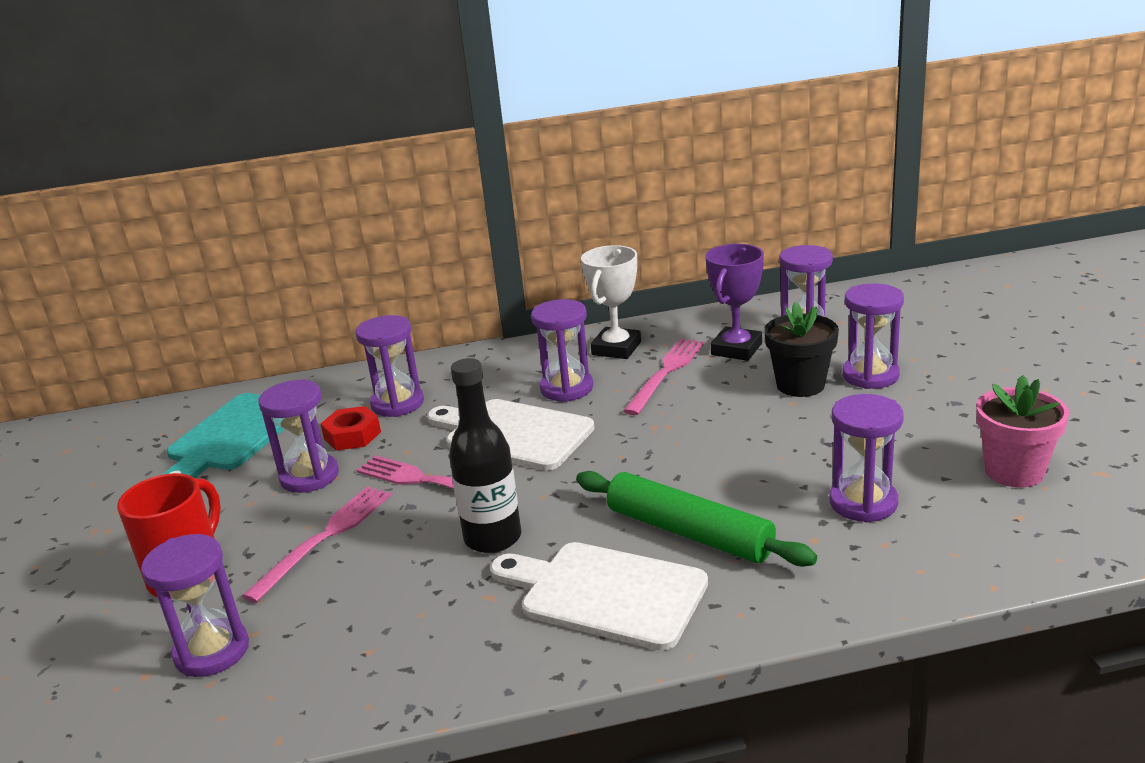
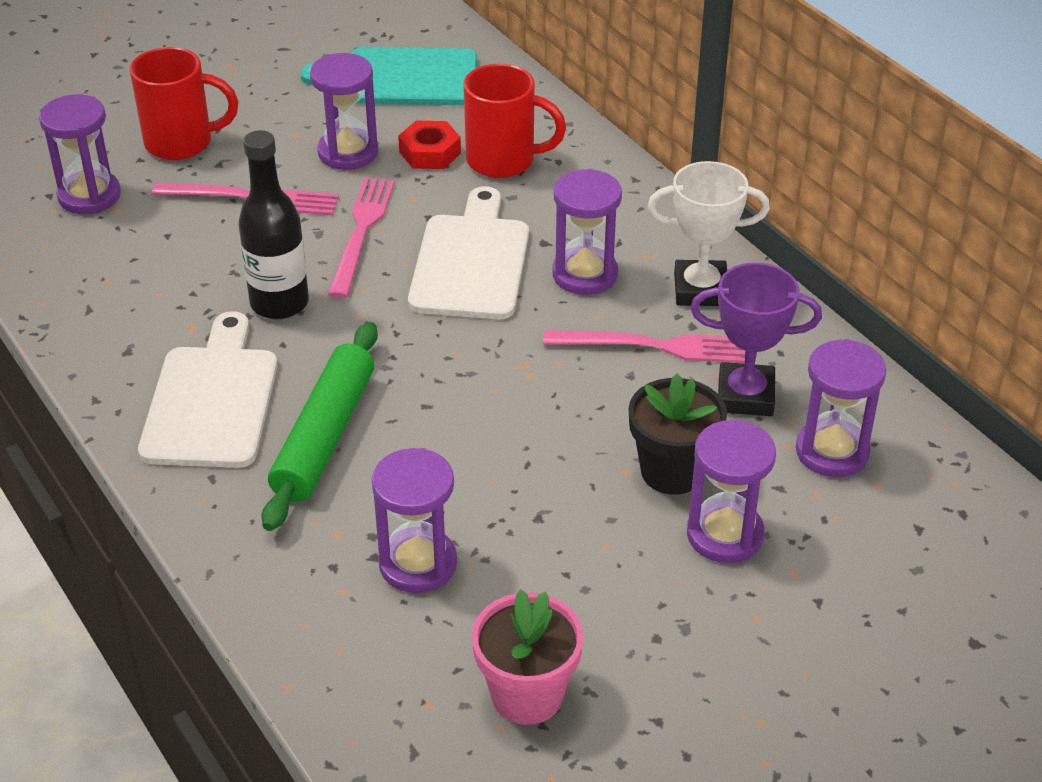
camera: 65 degrees right, 15 degrees up
(397, 403) = (503, 161): purple hourglass -> red mug

